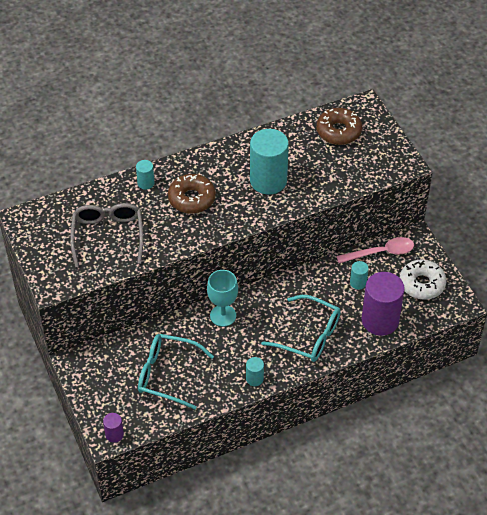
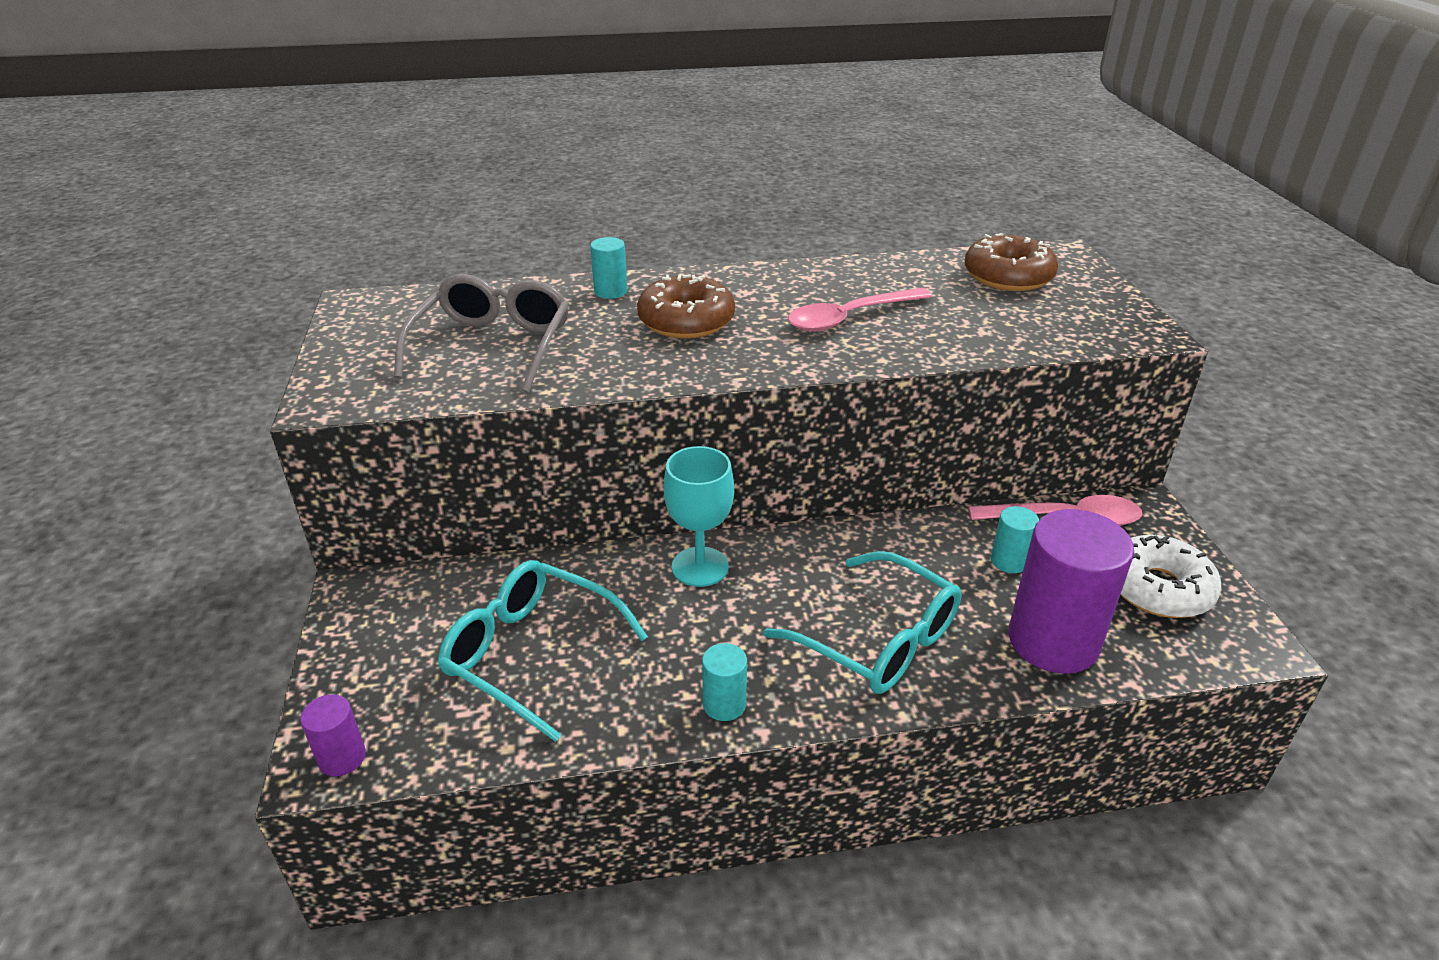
camera: 15 degrees right, 15 degrees down
(268, 181) = (849, 318): turquoise cylinder -> pink spoon

